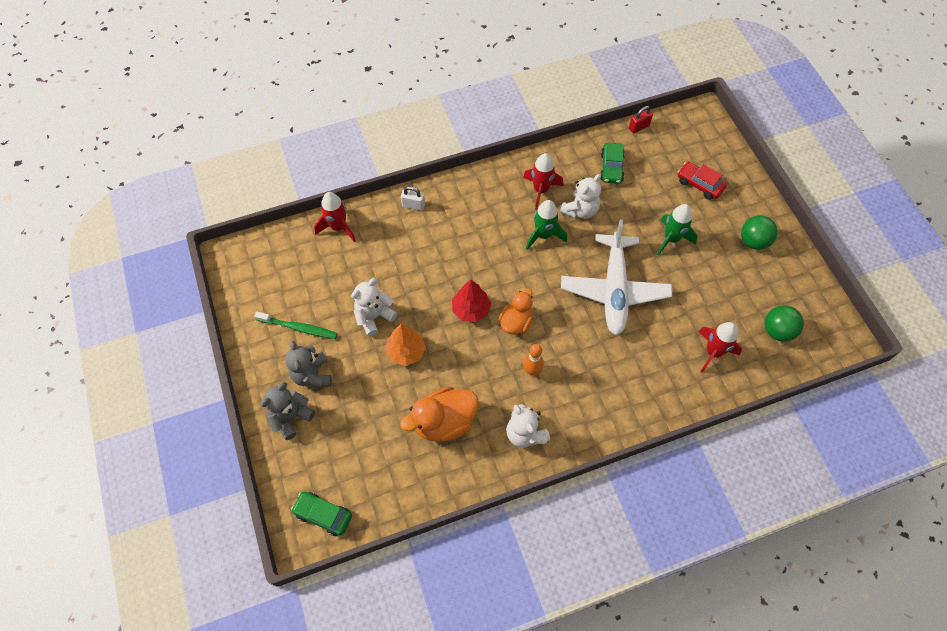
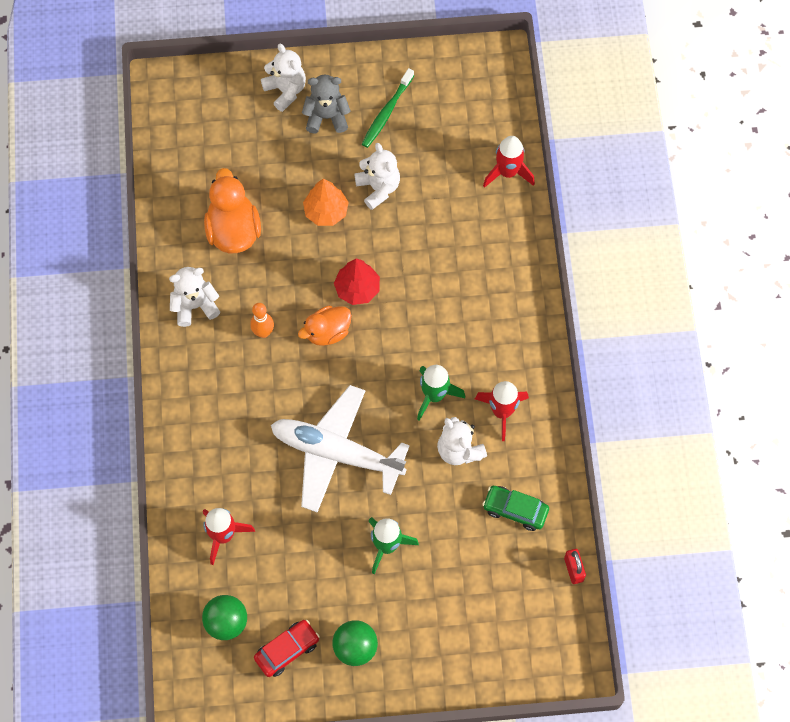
camera: 105 degrees right, 5 degrees up
(291, 417) = (285, 90): grey teddy bear -> white teddy bear
(323, 515) = (176, 104): green car -> none
(413, 205) = (518, 259): white padlock -> none
(516, 322) = (327, 332): orange duck -> orange duck turned 105 degrees clockwise
(699, 184) = (459, 614): red car -> red car (287, 650)

